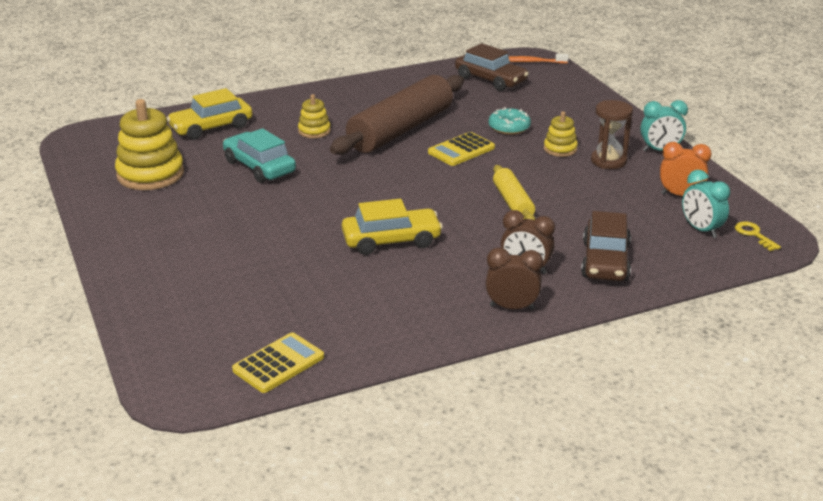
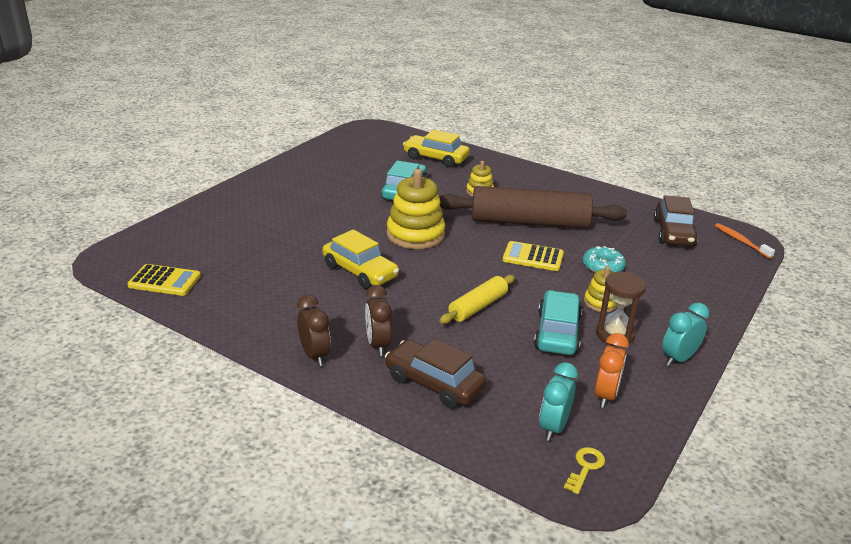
camera: 55 degrees right, 0 degrees up
(150, 174) = (351, 162): yellow stacking toy -> yellow stacking toy (415, 235)
(584, 183) = (557, 332): none -> turquoise car
(605, 261) = (434, 383): brown car -> brown car turned 60 degrees clockwise
(660, 150) = (678, 359): turquoise clock -> turquoise clock turned 90 degrees clockwise
(680, 195) = (605, 395): orange clock -> orange clock turned 45 degrees clockwise

